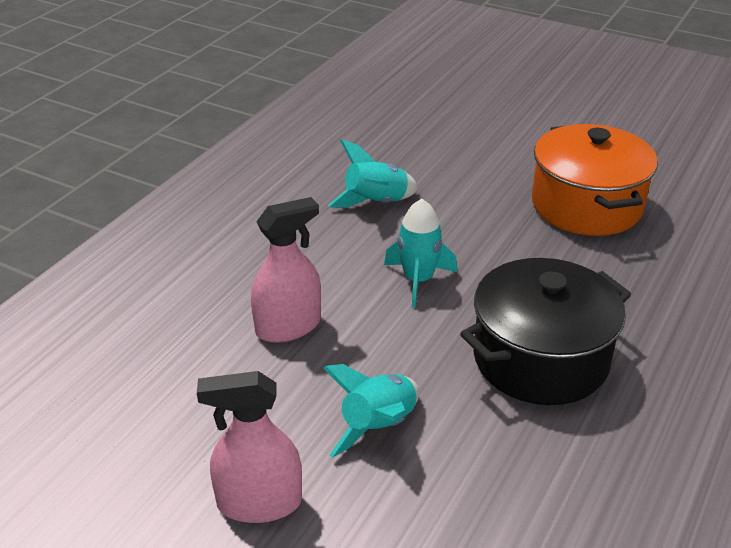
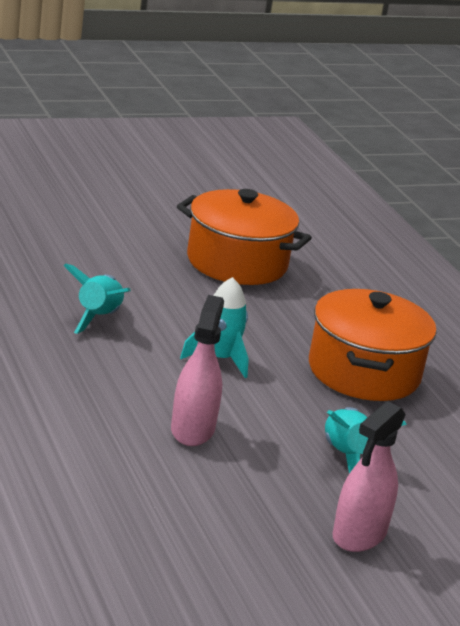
camera: 55 degrees left, 10 degrees down
(540, 359) = (364, 372): black pot -> orange pot

